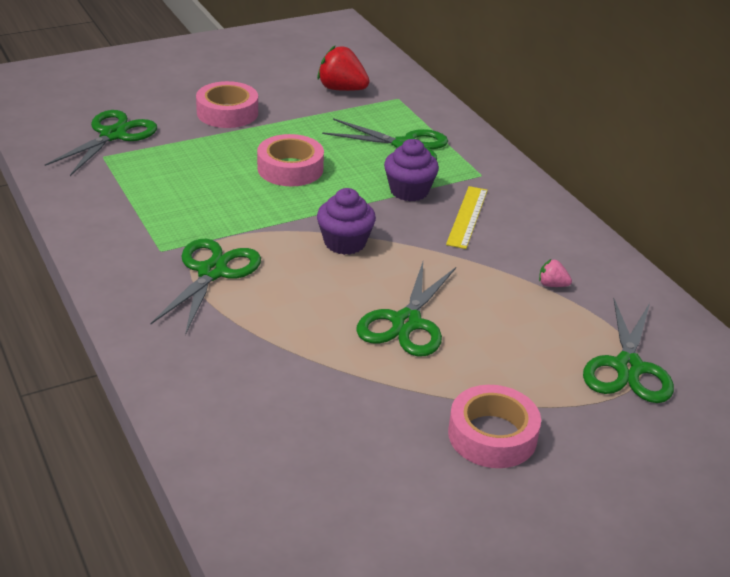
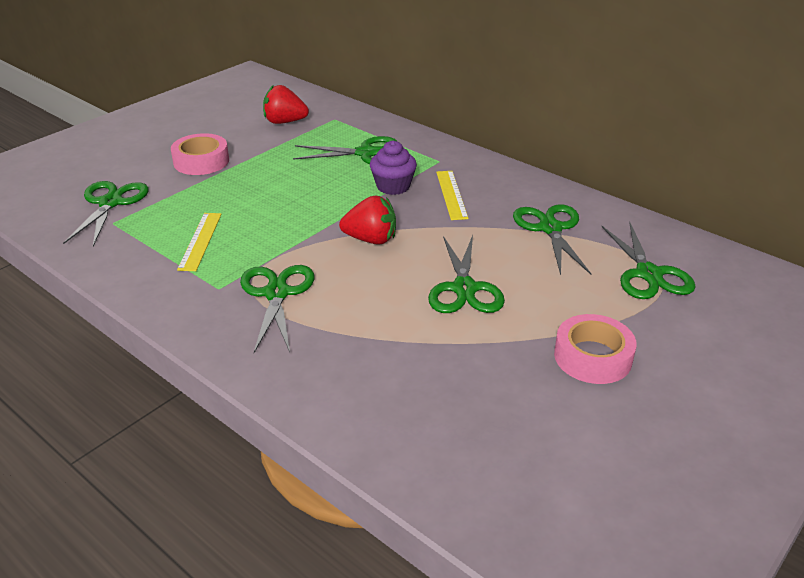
camera: 20 degrees left, 0 degrees up
(173, 197) = (200, 241): none -> yellow ruler
(290, 168) = (285, 193): pink tape -> none
(345, 243) = (371, 239): purple cupcake -> red strawberry
(552, 285) = (550, 228): pink strawberry -> green scissors

